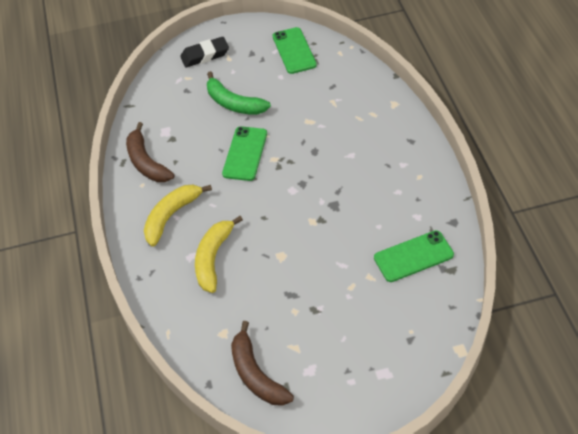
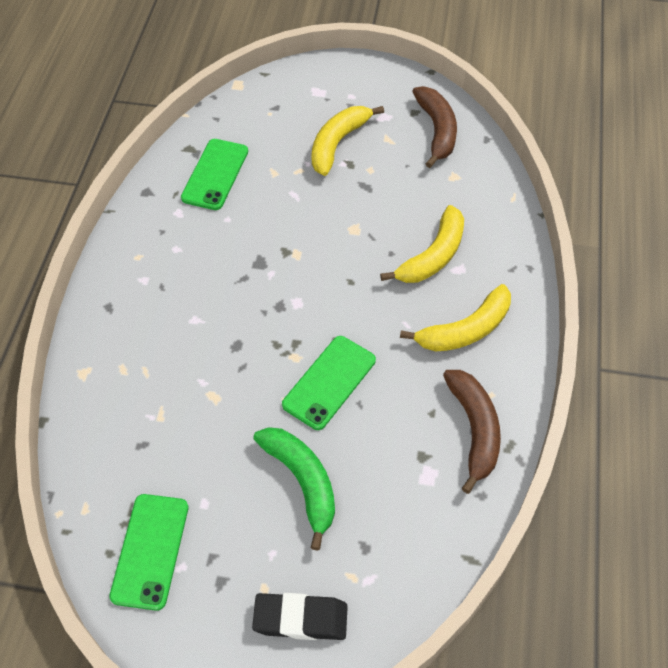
camera: 160 degrees left, 5 degrees up
(334, 325) = (338, 143): none -> yellow banana
(413, 256) = (215, 174): green phone -> green phone turned 75 degrees counterclockwise

